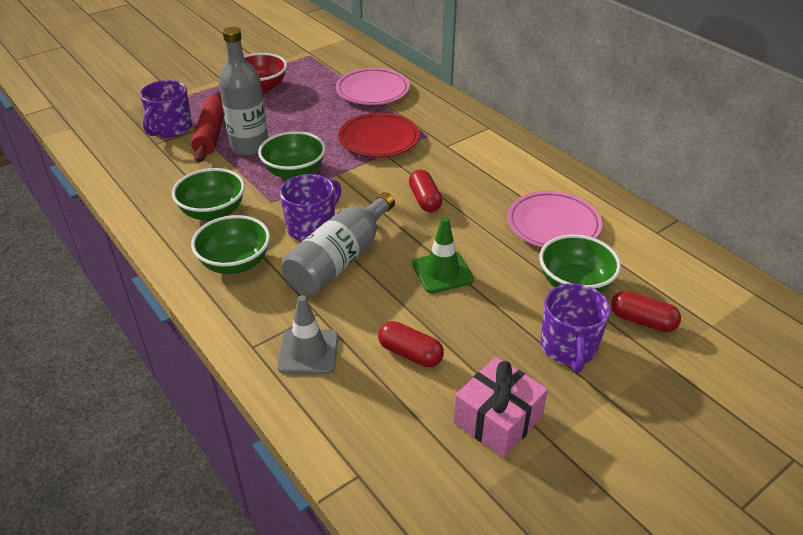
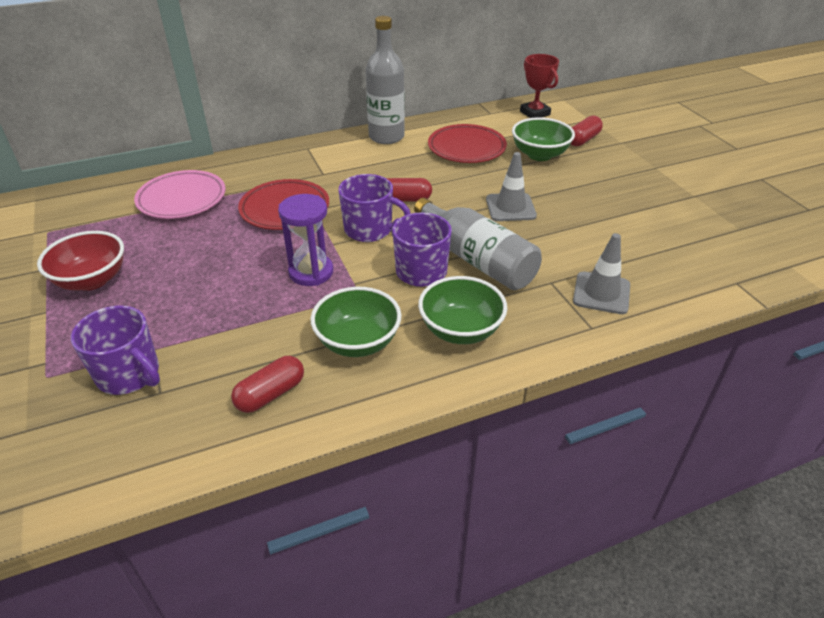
camera: 75 degrees left, 0 degrees up
(211, 134) = (177, 334): red rolling pin -> none
(249, 146) = (233, 302): grey bottle -> grey bottle (386, 137)
(294, 172) = (311, 272): green bowl -> purple hourglass
(410, 353) = (607, 239): red capsule -> red capsule (271, 394)
(442, 272) = (510, 207): green traffic cone -> grey traffic cone
(497, 419) = (676, 212): pink gift -> none
(553, 225) = (466, 148): pink plate -> red plate
(568, 348) = (606, 171): purple mug -> purple mug (370, 230)
(687, 270) = (535, 113): none -> red trophy

